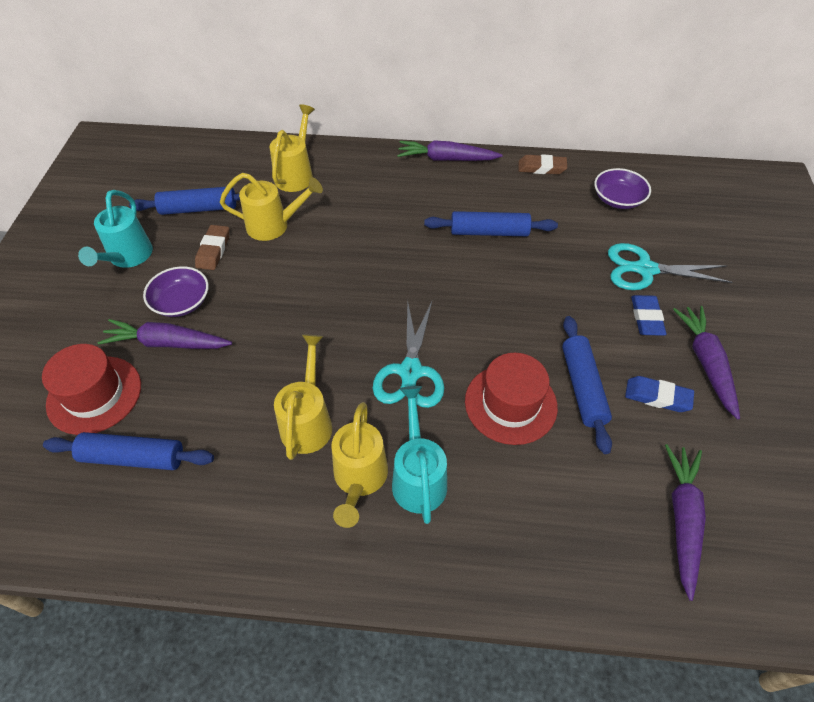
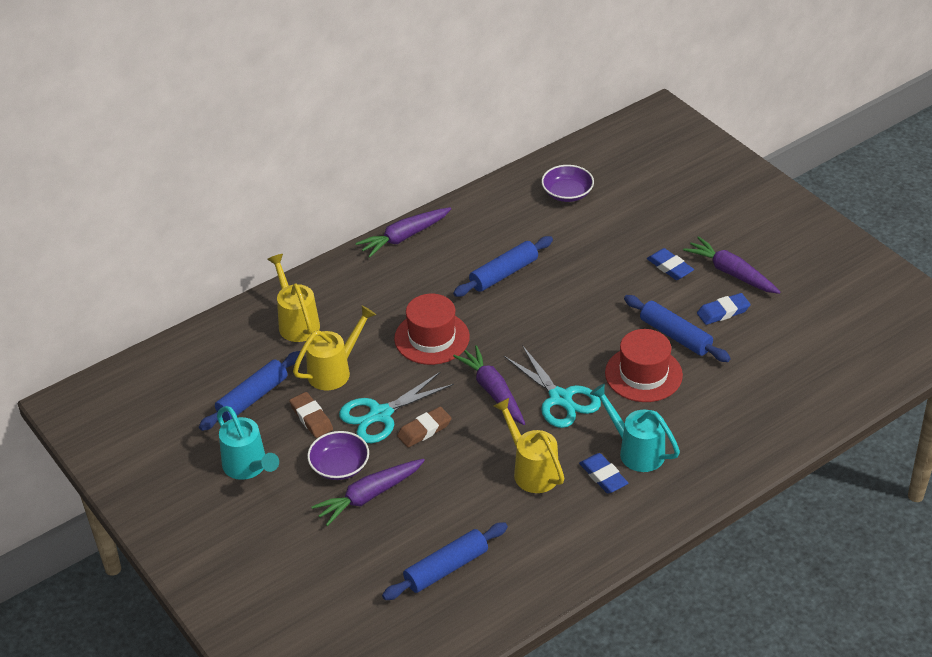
camera: 40 degrees left, 10 degrees down
(94, 394) = (364, 558): red hat -> red hat (432, 338)
(359, 479) = (603, 476): yellow watering can -> blue eraser
(541, 168) = (486, 201): brown eraser -> brown eraser (424, 430)
(645, 269) = (636, 234): turquoise scissors -> turquoise scissors (380, 415)
(682, 519) = (798, 369): purple carrot -> purple carrot (493, 391)

